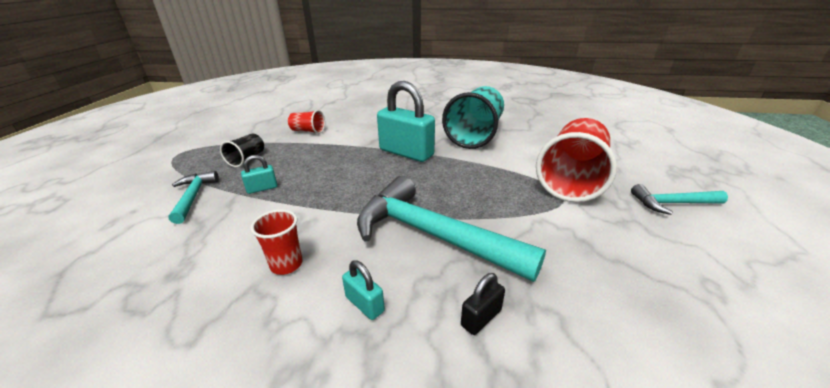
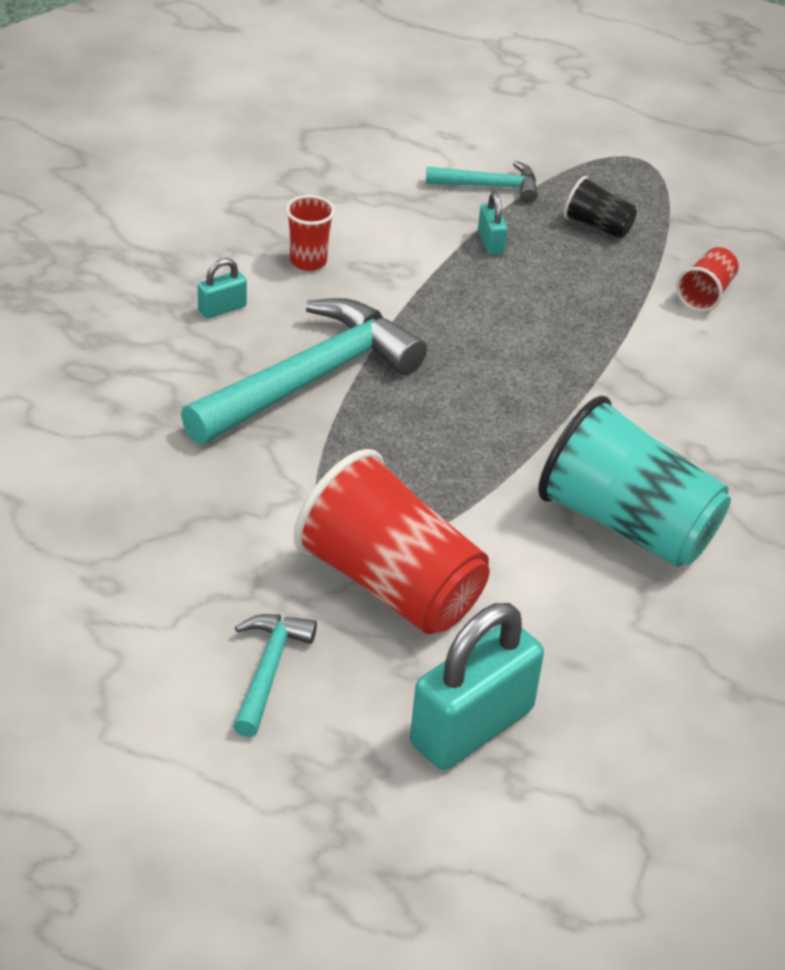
camera: 100 degrees right, 10 degrees up
(406, 153) = (566, 404): turquoise padlock -> turquoise padlock (472, 727)
(481, 318) = (164, 380): black padlock -> none

